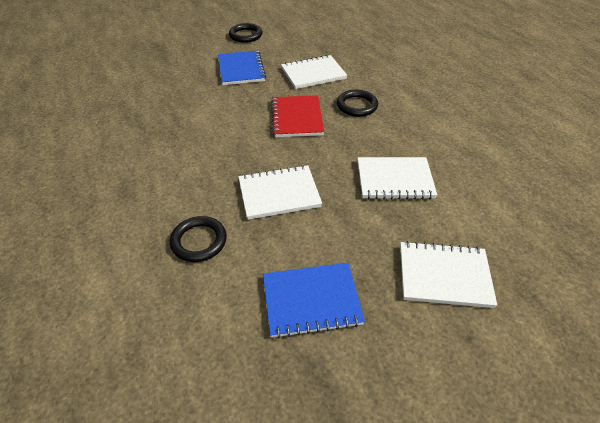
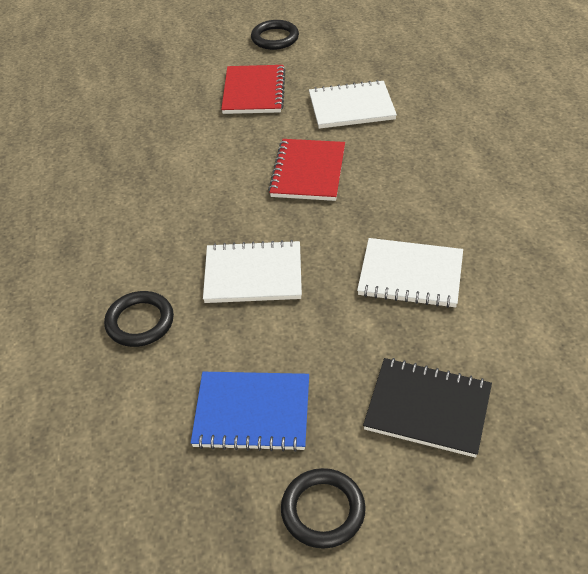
camera: 15 degrees right, 0 degrees up
(241, 69) = (254, 92): blue notebook -> red notebook
(357, 106) = (396, 162): black ring -> black ring (323, 510)
(444, 275) = (427, 408): white notebook -> black notebook

